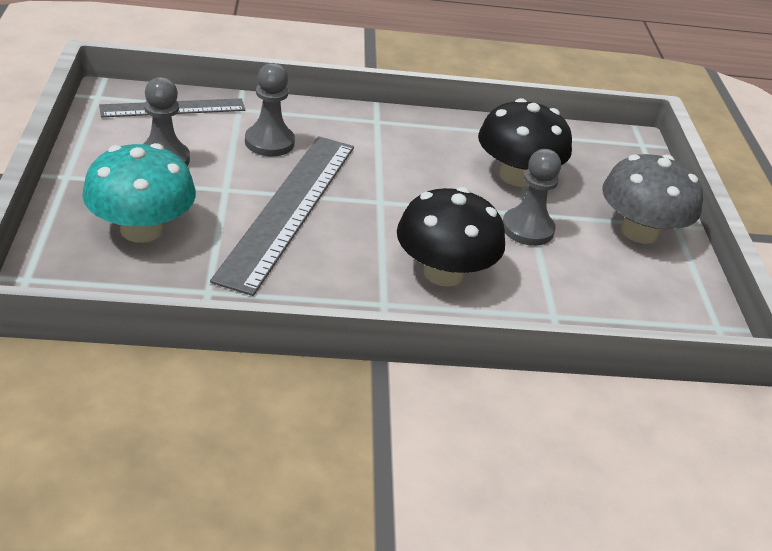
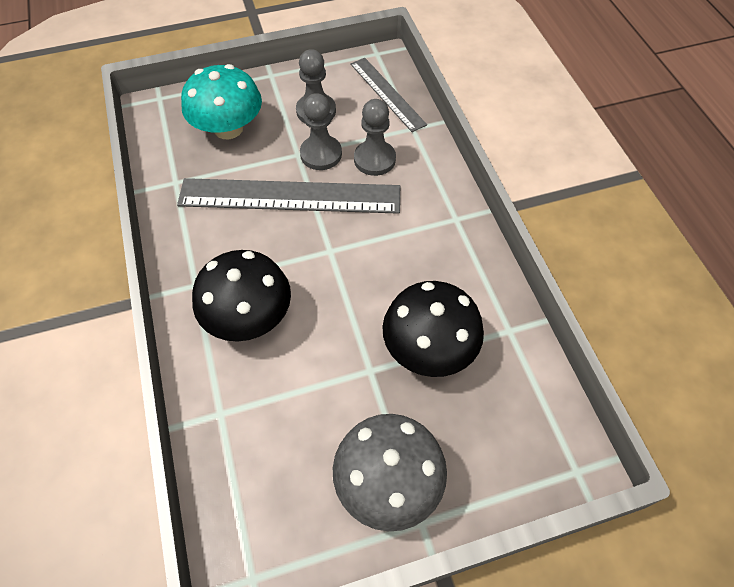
camera: 80 degrees right, 20 degrees up
(527, 229) = (342, 371): grey pawn -> grey pawn (321, 154)

